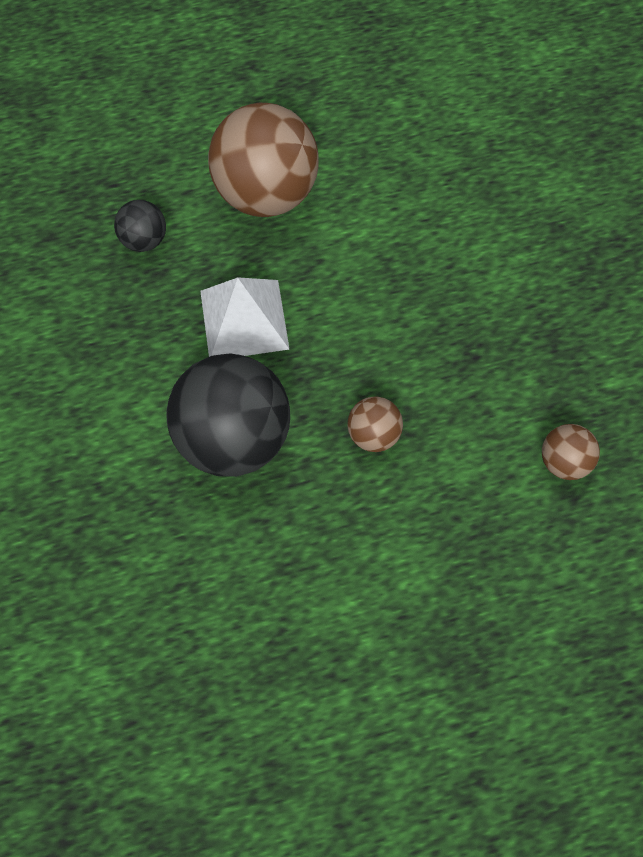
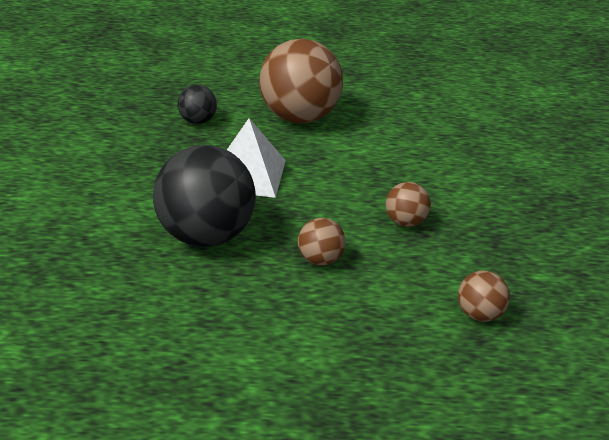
camera: 15 degrees right, 30 degrees down
(447, 343) = (405, 221): none -> brown ball

